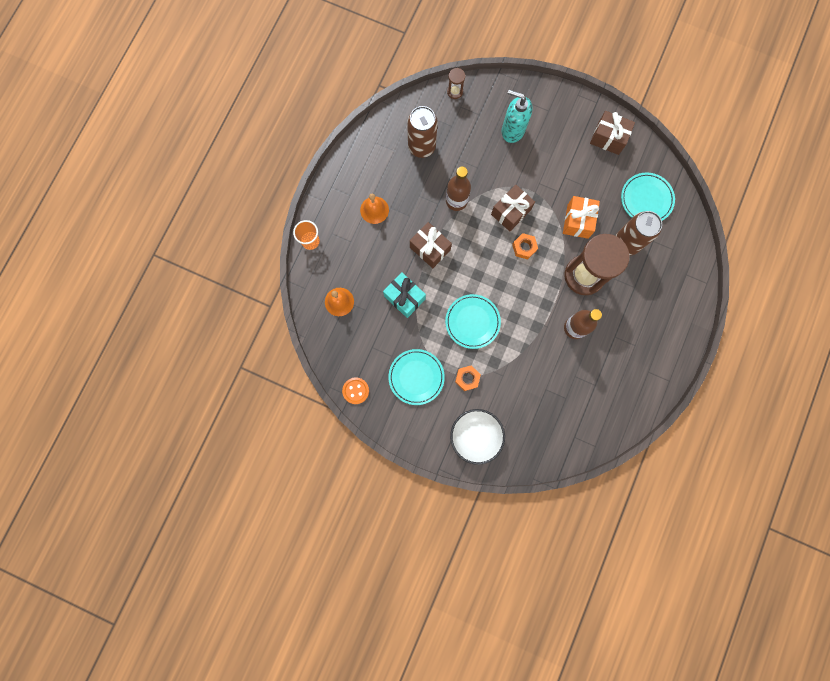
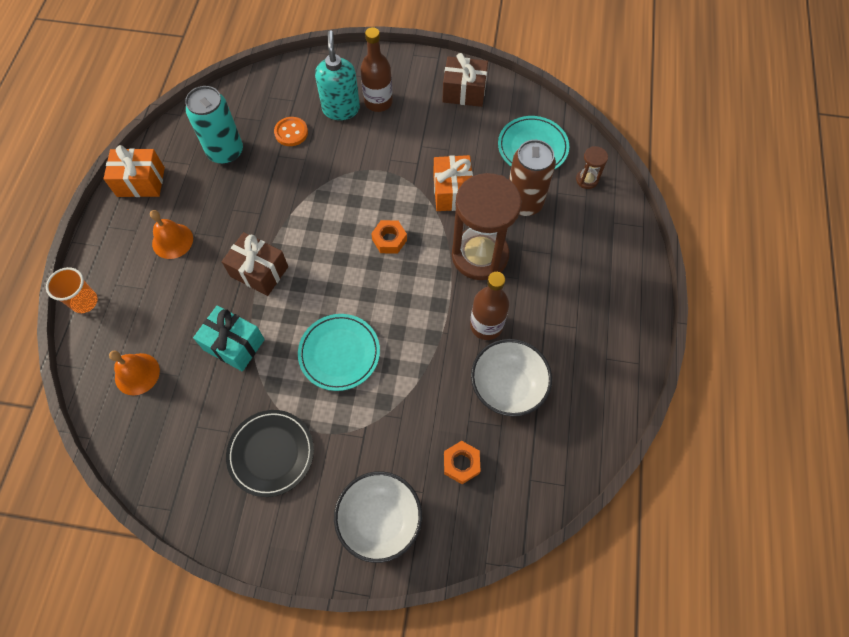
camera: 15 degrees left, 15 degrees down
(355, 391) = (179, 499): orange button -> orange button (291, 132)
(358, 157) = (141, 182): none -> orange gift
(416, 377) = (271, 453): turquoise plate -> black plate
(421, 146) = (225, 152): brown can -> turquoise can
(455, 92) = (257, 83): brown hourglass -> brown hourglass (587, 180)
(456, 201) = (284, 204): brown bottle -> brown bottle (378, 102)
(467, 378) = (349, 435): orange nut -> orange nut (461, 463)
(510, 212) = (361, 201): brown gift -> none
(512, 130) = (341, 109): turquoise soap dispenser -> turquoise soap dispenser turned 75 degrees clockwise
(577, 373) = (507, 386): none -> white bowl

